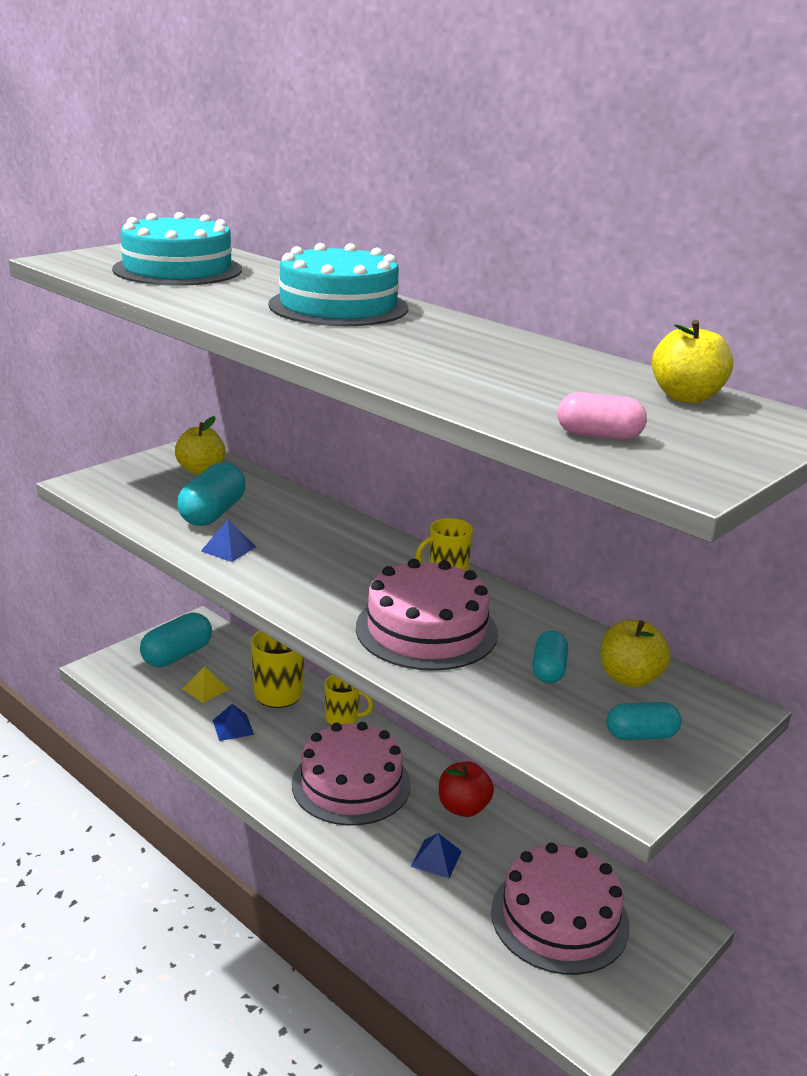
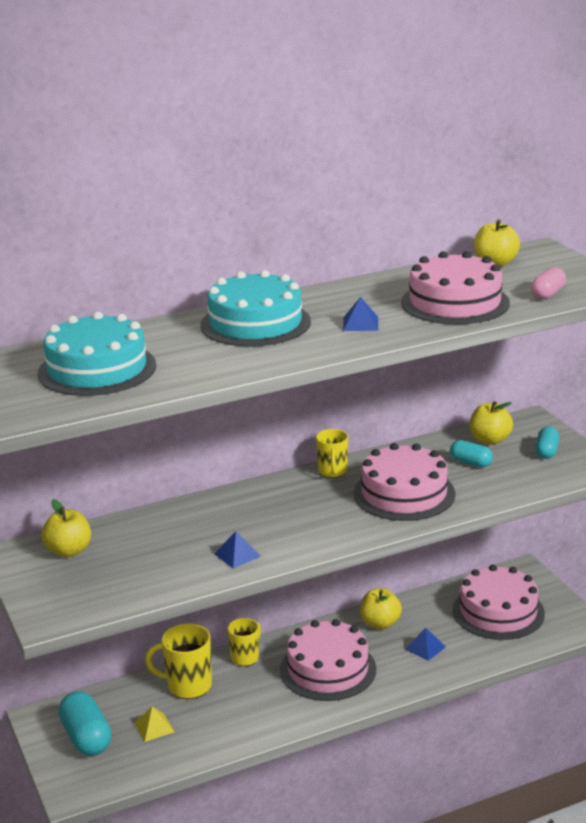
camera: 65 degrees left, 0 degrees up
(213, 513) = (166, 555): turquoise capsule -> none
(233, 727) = (221, 719): blue pyramid -> blue pyramid (360, 323)
(463, 807) = (380, 623): red apple -> yellow apple
(498, 384) = (455, 302): none -> pink cake

